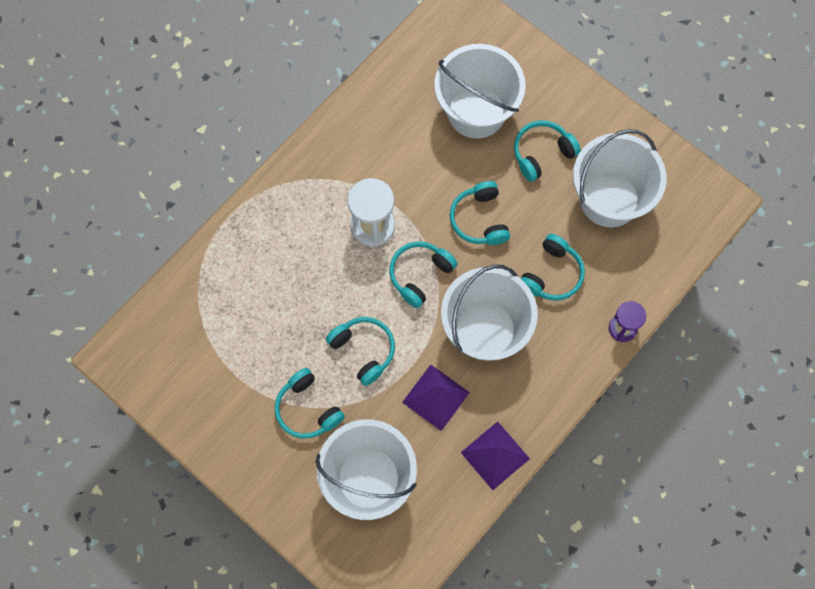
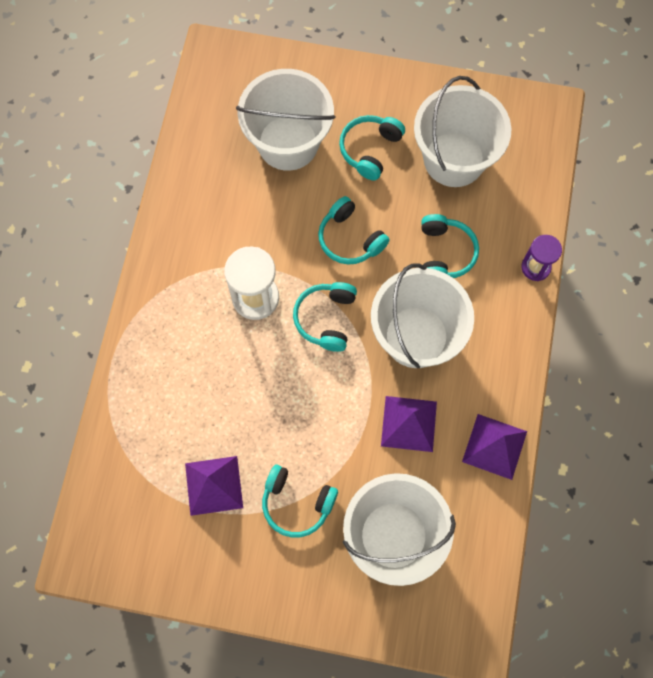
camera: 30 degrees left, 0 degrees up
(251, 358) = (213, 485): none -> purple pyramid
(363, 350) = (316, 418): turquoise headphones -> none

